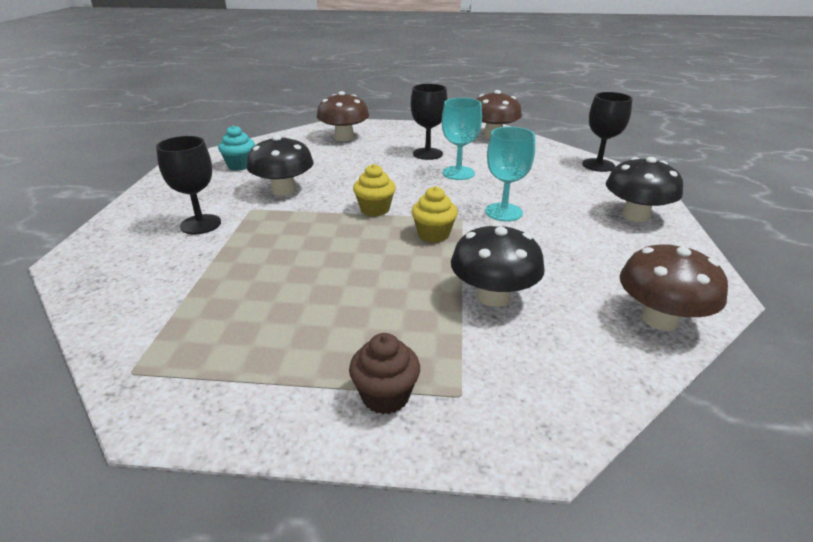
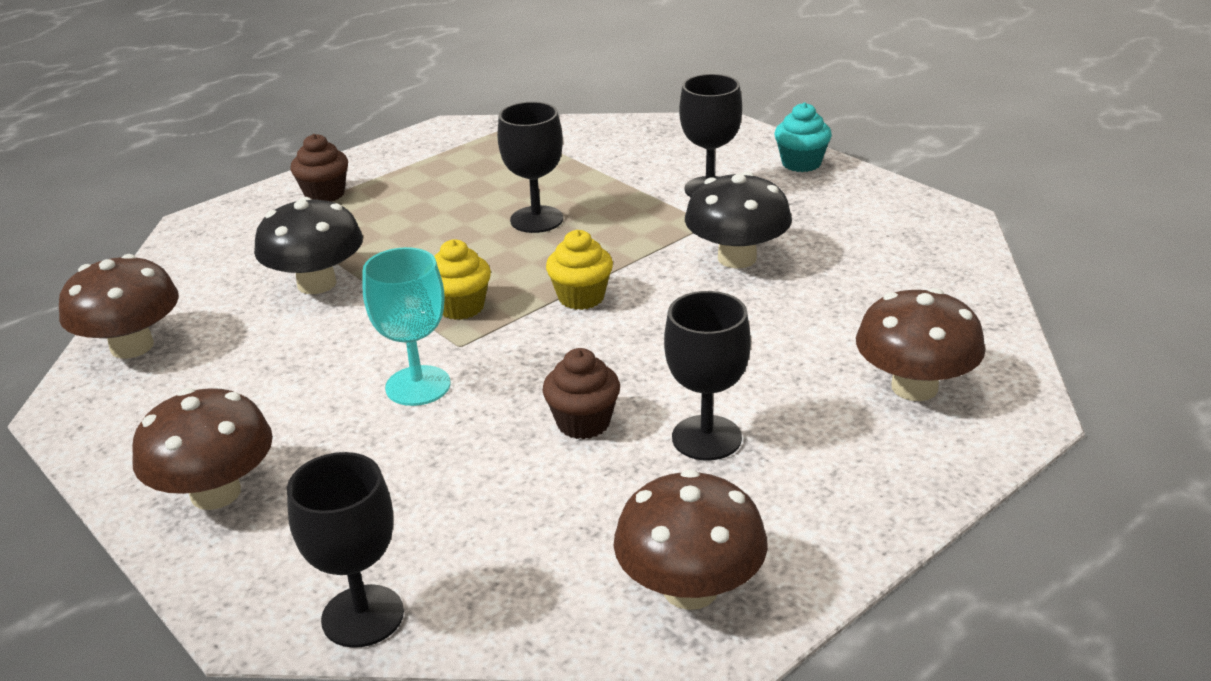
camera: 135 degrees right, 0 degrees up
(240, 165) = (881, 252): turquoise cupcake -> turquoise cupcake (801, 163)
(306, 261) = (536, 219): none -> black goblet
(458, 173) = (583, 423): turquoise goblet -> brown cupcake
(635, 216) = (215, 493): black mushroom -> brown mushroom

